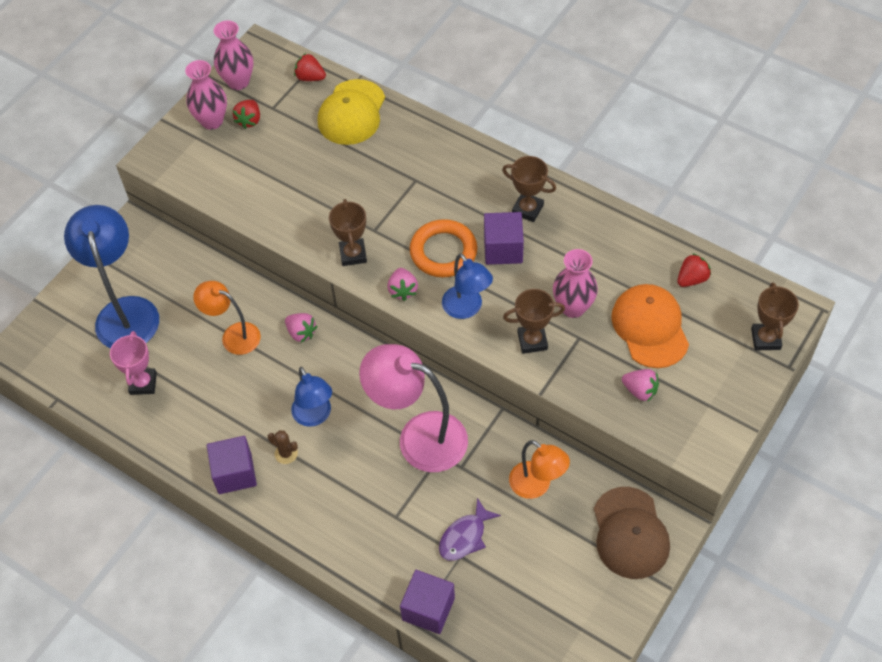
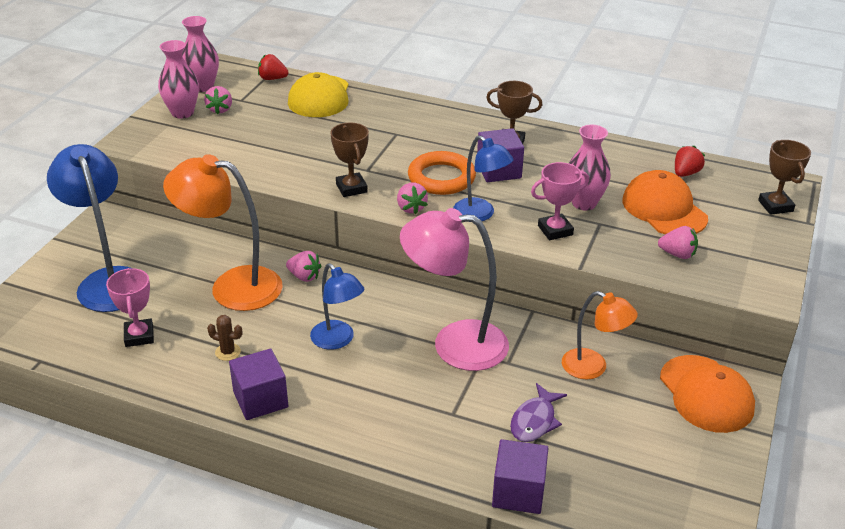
camera: 15 degrees left, 20 degrees down
(233, 335) = (232, 286): orange lamp -> orange lamp, size x1.69
(249, 120) = (220, 109): red strawberry -> pink strawberry
(286, 453) = (314, 375): brown cactus -> brown cactus (228, 352)
(532, 341) = (555, 230): brown trophy -> pink trophy
(630, 533) = (706, 394): brown cap -> orange cap

